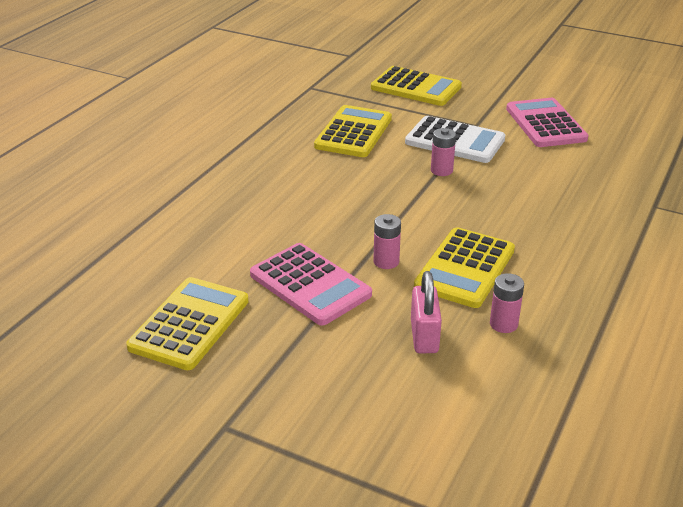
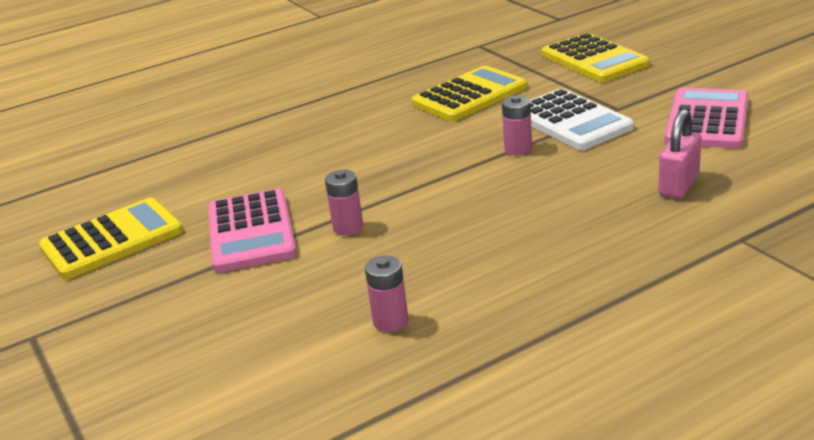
camera: 35 degrees right, 5 degrees down
(424, 336) = (295, 310): pink padlock -> pink padlock (679, 185)
(465, 268) = (420, 254): yellow calculator -> none

